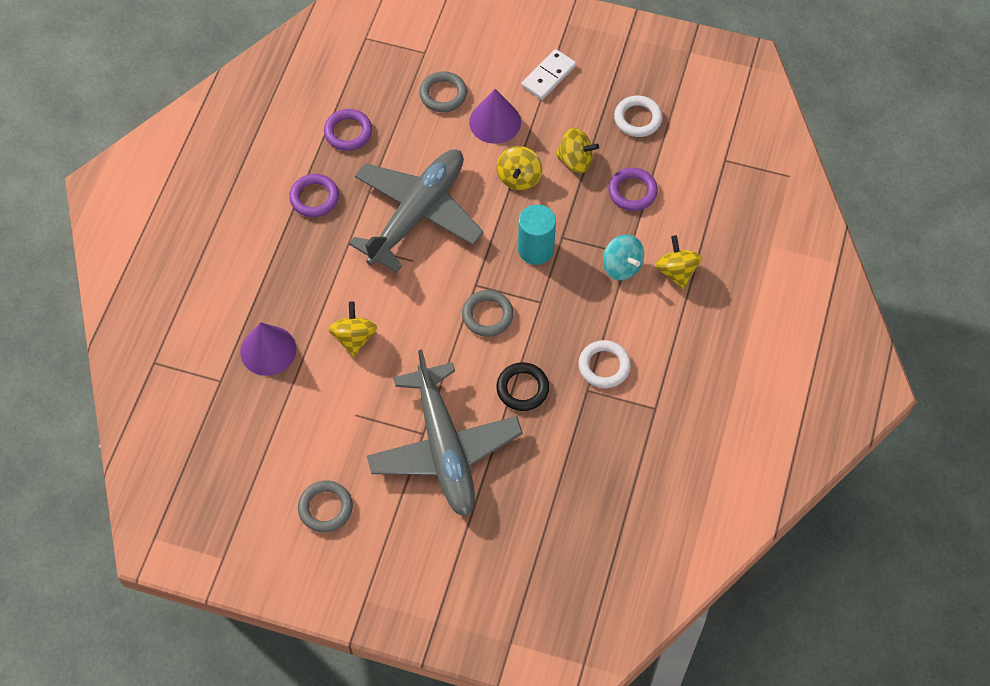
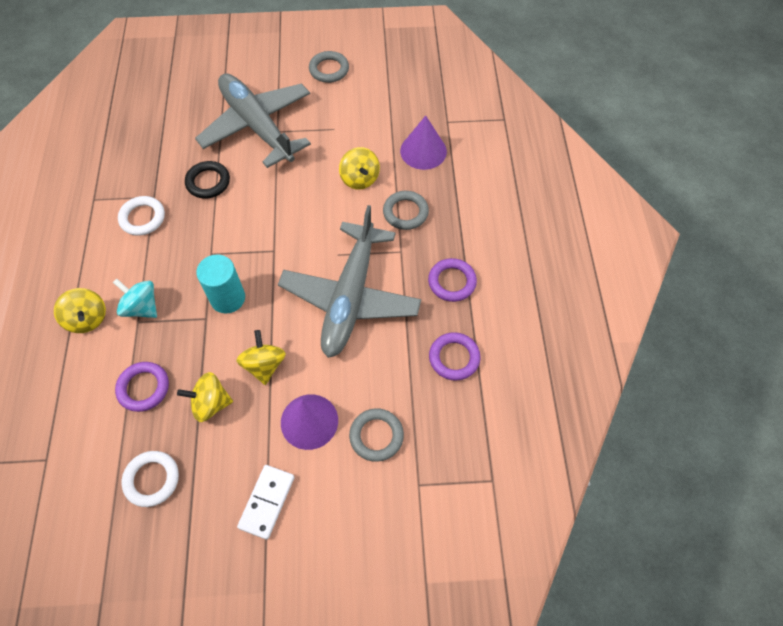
camera: 160 degrees right, 0 degrees up
(487, 315) = (254, 228): grey ring -> grey ring (405, 212)

